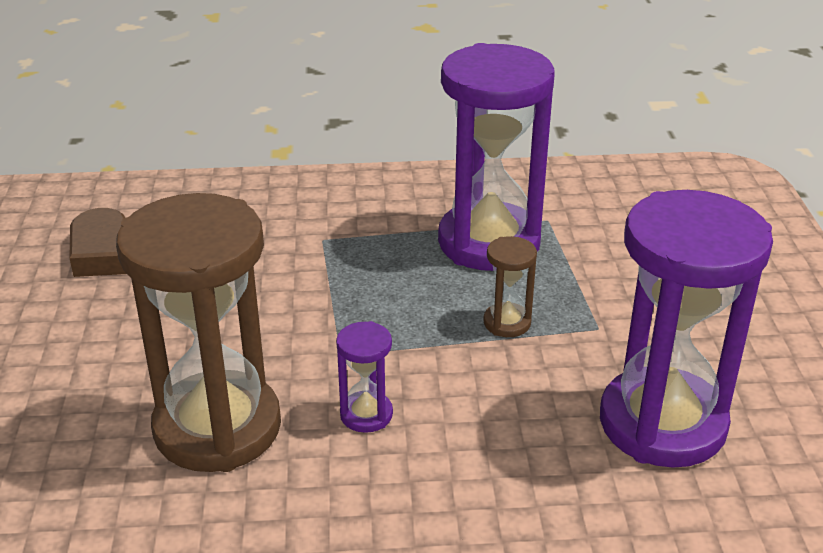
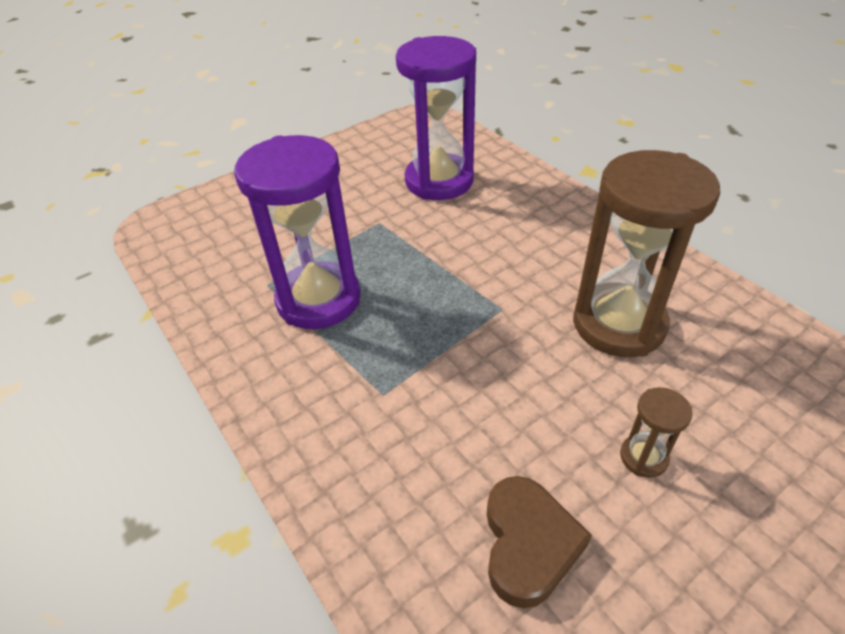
camera: 120 degrees left, 10 degrees up
(366, 414) = (539, 271): purple hourglass -> none
(507, 323) = (405, 255): brown hourglass -> brown hourglass (643, 457)

